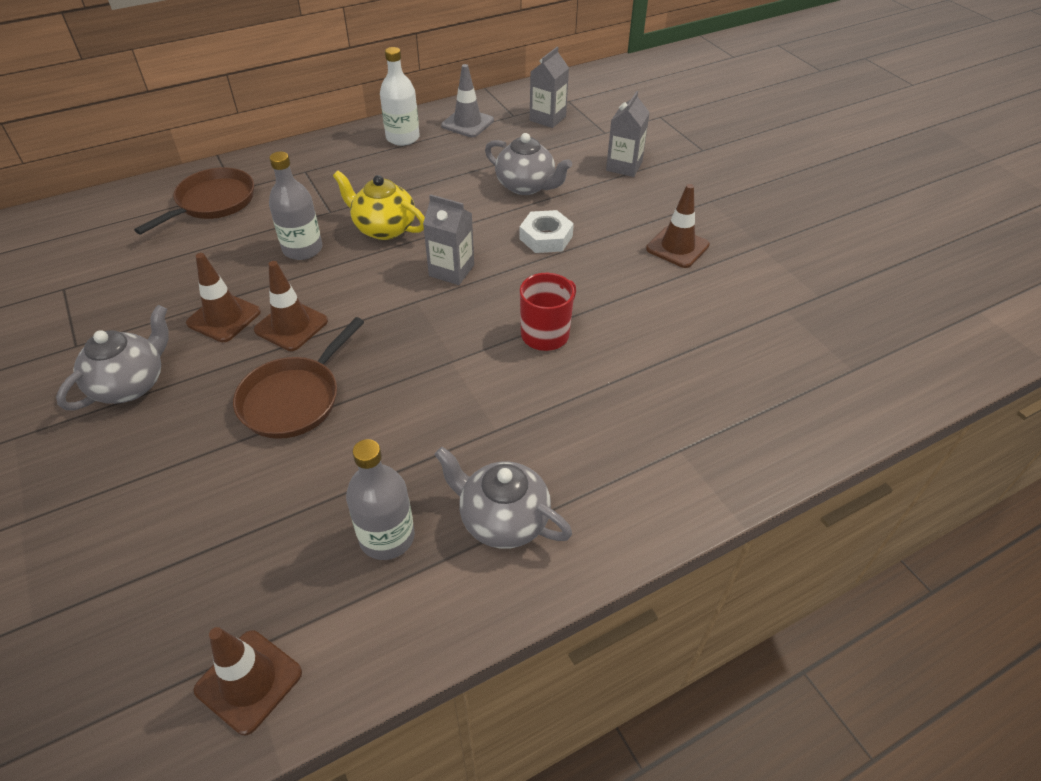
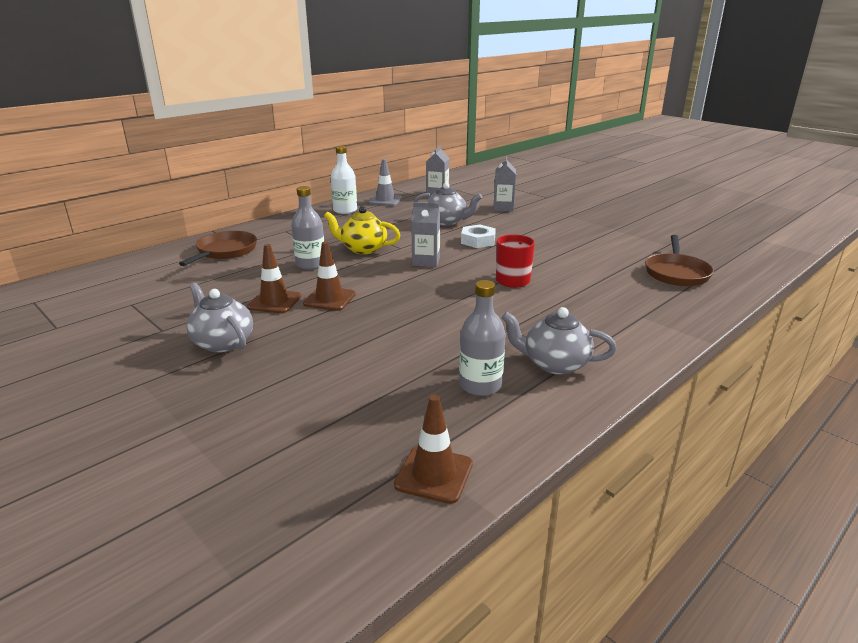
camera: 15 degrees left, 20 degrees down
(130, 384) = (222, 343): grey teapot -> grey teapot turned 60 degrees counterclockwise
(294, 398) = (359, 331): brown pan -> brown pan (676, 273)
(677, 247) = (565, 235): brown traffic cone -> none

